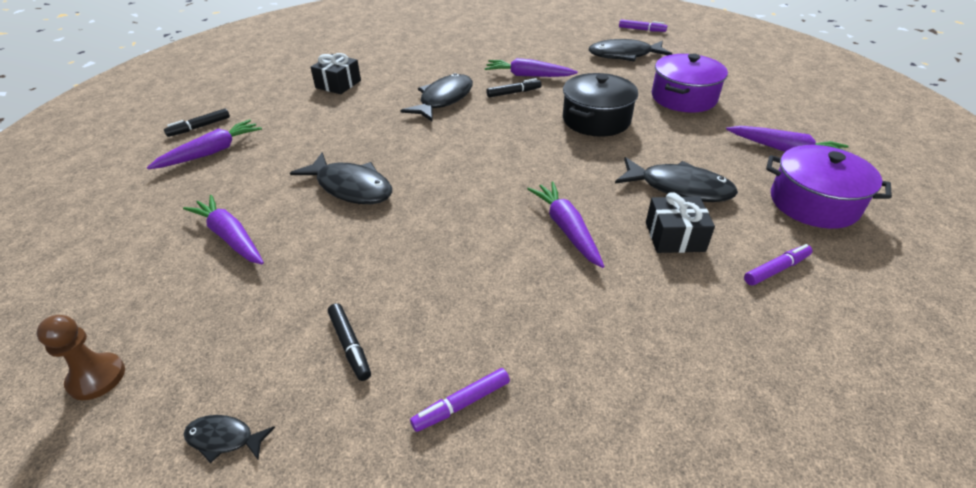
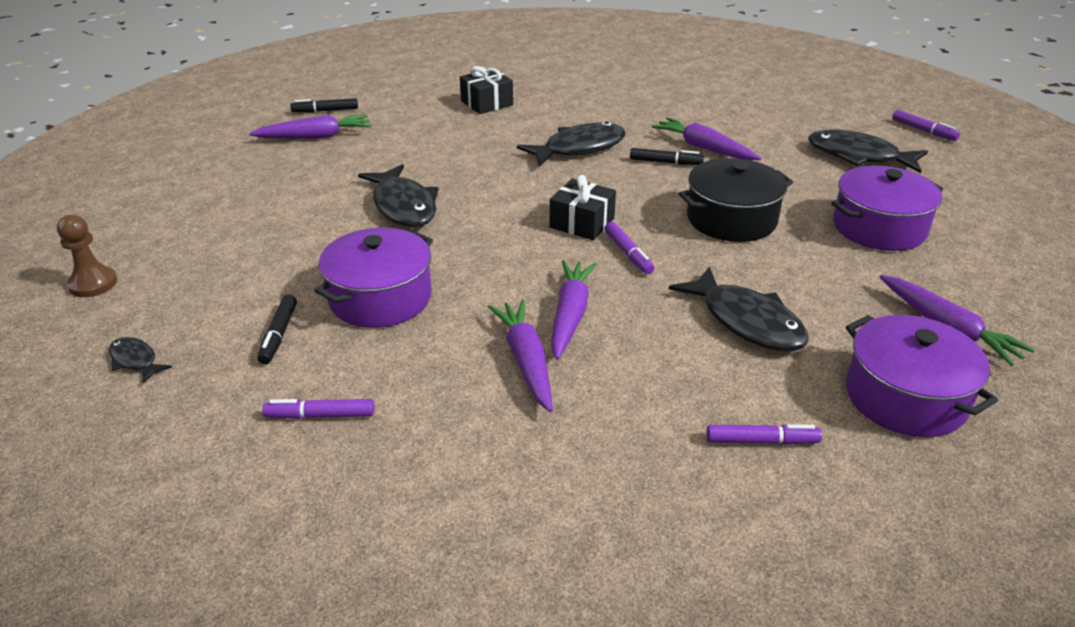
camera: 30 degrees right, 5 degrees down
(230, 237) = (267, 215): purple carrot -> purple carrot (526, 361)
(408, 273) = (380, 298): none -> purple pot
(557, 167) = (628, 253): none -> purple marker
(674, 236) = (680, 365): black gift -> black gift (582, 223)

